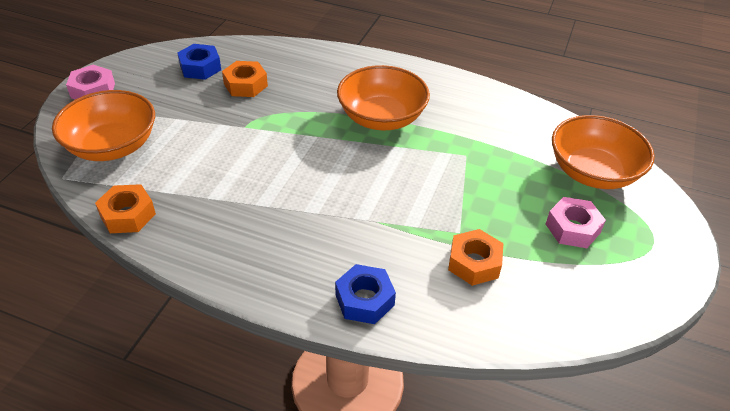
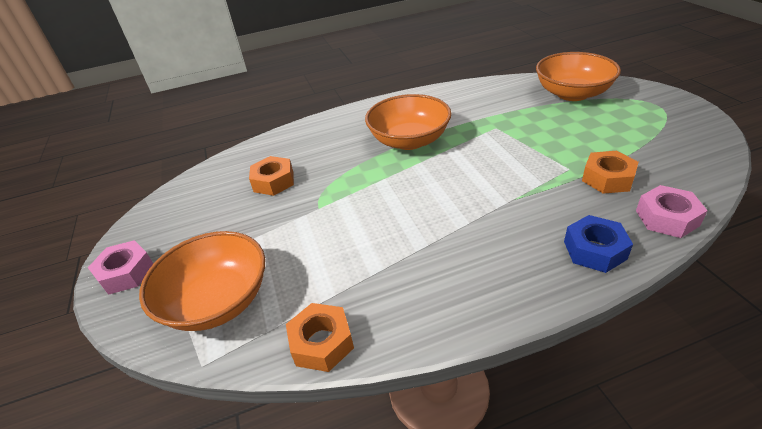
camera: 35 degrees left, 5 degrees down
(200, 67) = (214, 193): blue nut -> none
(572, 228) = (615, 125): pink nut -> pink nut (666, 218)

